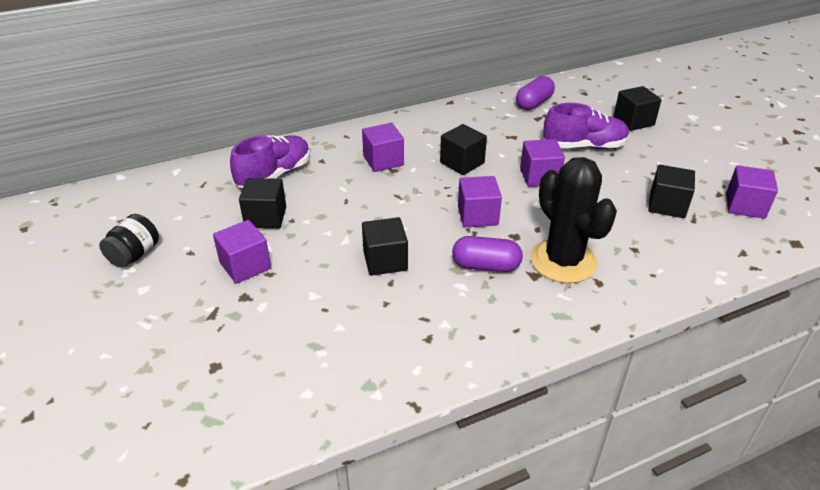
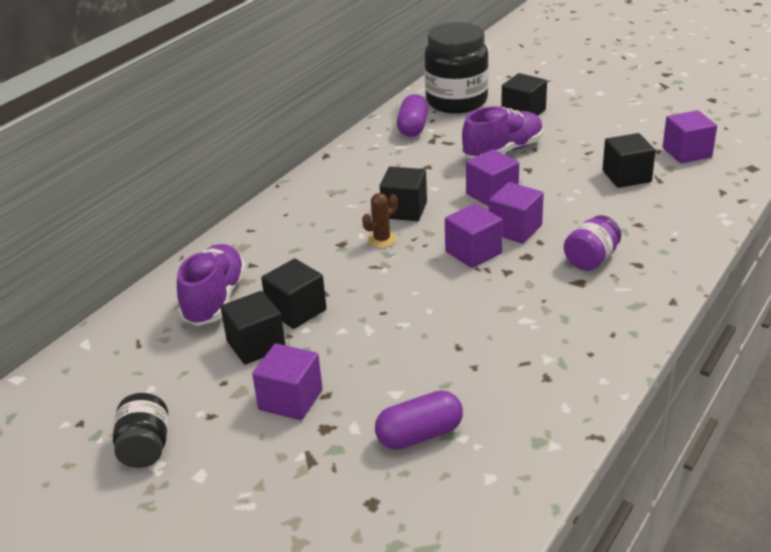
camera: 30 degrees left, 5 degrees down
(383, 161) = (320, 239): purple cube -> purple cube (515, 229)
(385, 261) = (430, 330): black cube -> black cube (296, 311)
(423, 178) = (382, 240): none -> brown cactus
(486, 266) = (529, 293): purple capsule -> purple capsule (419, 435)
(563, 261) = (591, 259): black cactus -> purple jar
(588, 95) = (456, 102): none -> black jar

